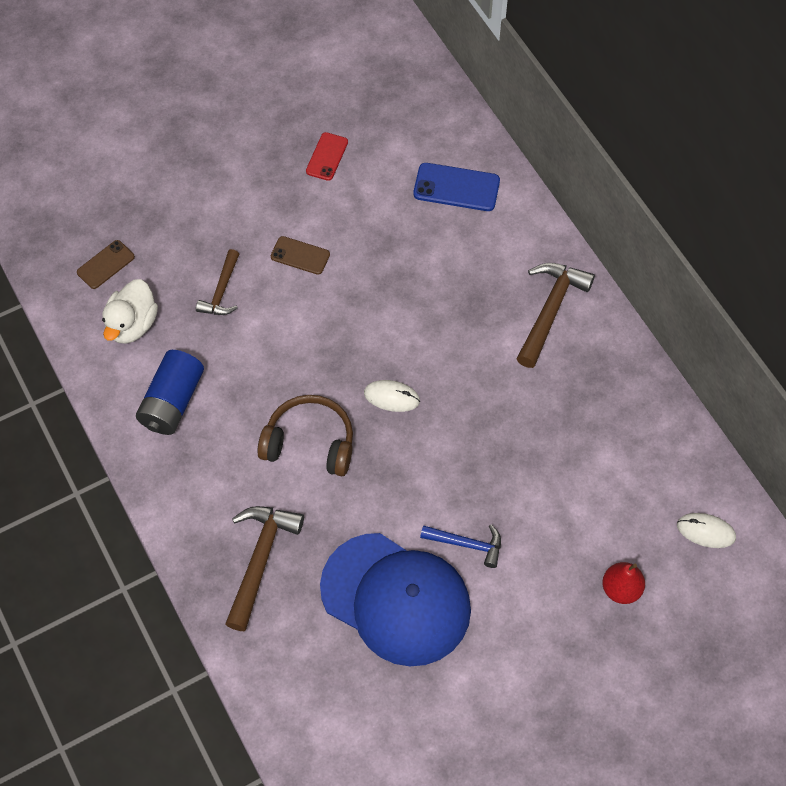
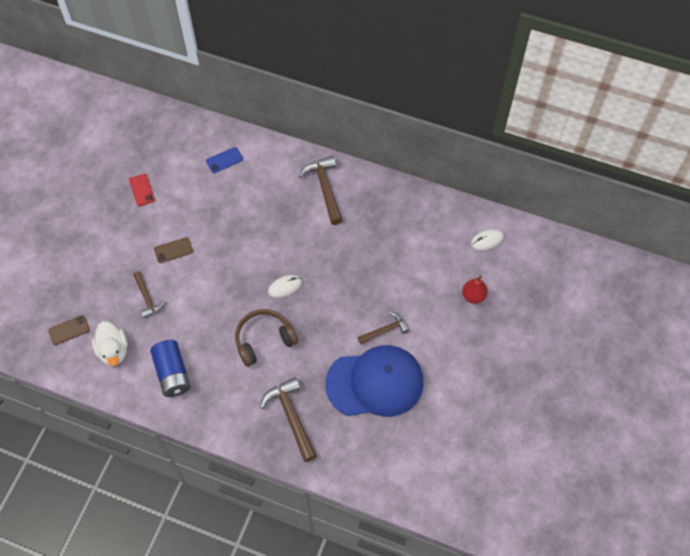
camera: 40 degrees left, 0 degrees up
(105, 264) = (69, 330): brown phone -> brown phone turned 60 degrees clockwise
(456, 187) = (224, 160): blue phone -> blue phone, size x0.65
(467, 544) = (385, 330): blue hammer -> brown hammer

